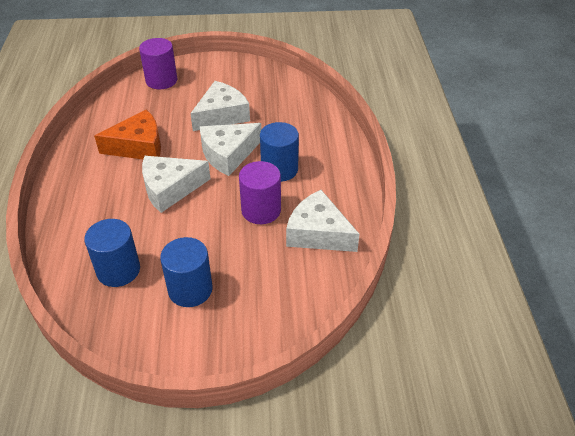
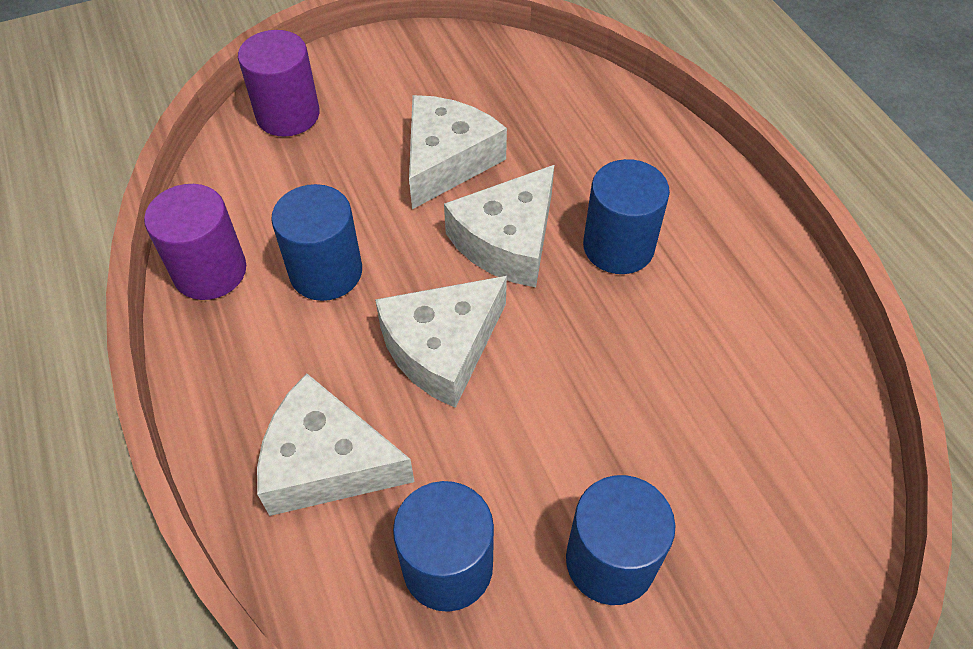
camera: 20 degrees left, 10 degrees up
(138, 146) = (326, 272): orange cheese -> blue cylinder
(261, 210) = (637, 343): purple cylinder -> purple cylinder (210, 271)
(318, 233) = (763, 359): white cheese -> white cheese (326, 462)

